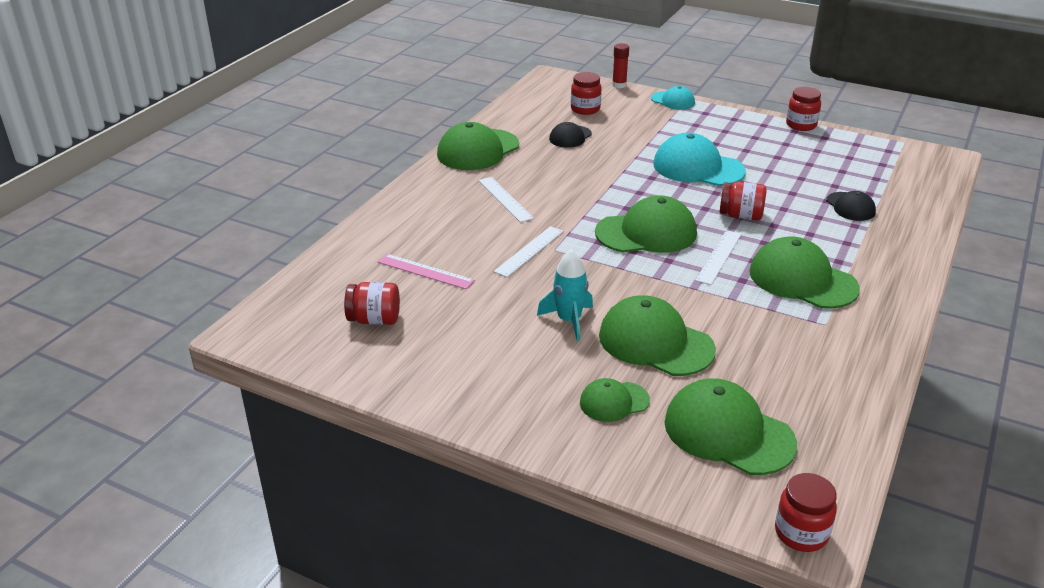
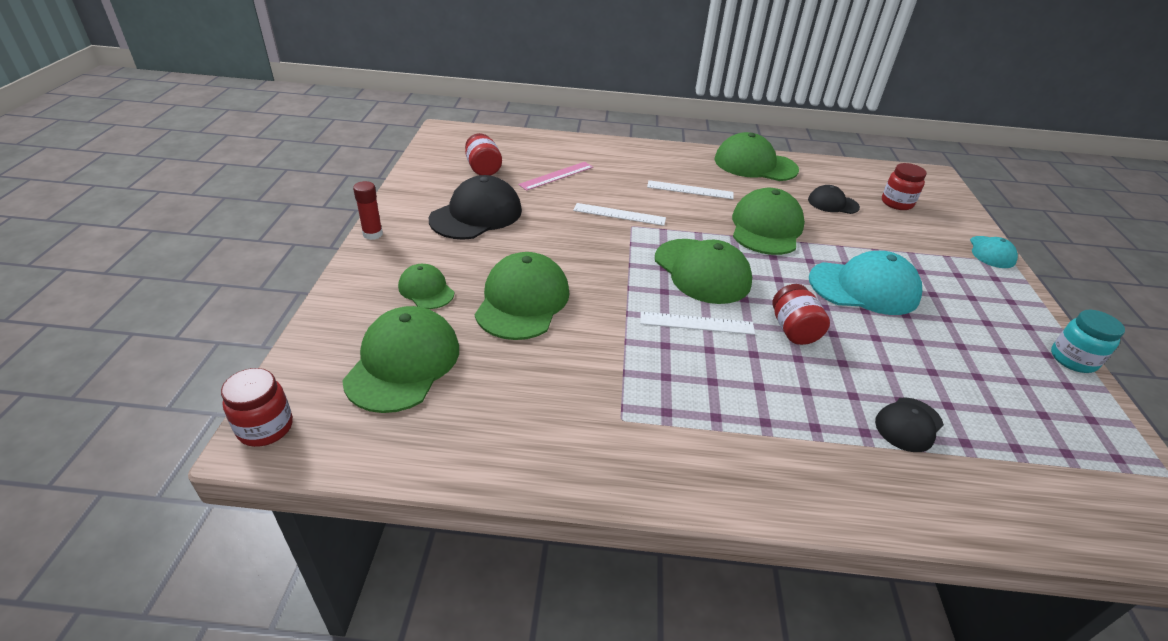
camera: 65 degrees right, 5 degrees up
(425, 271) = (556, 176): pink ruler -> pink ruler turned 45 degrees clockwise
(480, 343) = (476, 215): none -> black cap
(505, 199) = (690, 190): white ruler -> white ruler turned 60 degrees clockwise
(569, 320) = (530, 250): turquoise rocket -> none
(619, 85) = (975, 214): red glue stick -> red glue stick (373, 234)
(698, 168) = (864, 288): turquoise cap -> turquoise cap turned 90 degrees clockwise
(801, 125) = (1073, 359): red jar -> turquoise jar
(802, 280) = (699, 392): green cap -> green cap (766, 228)

